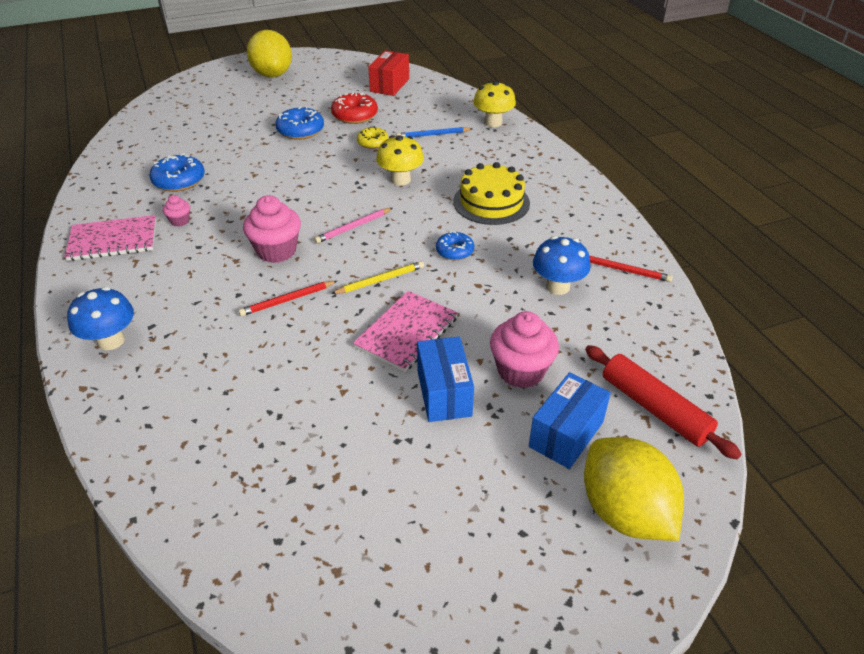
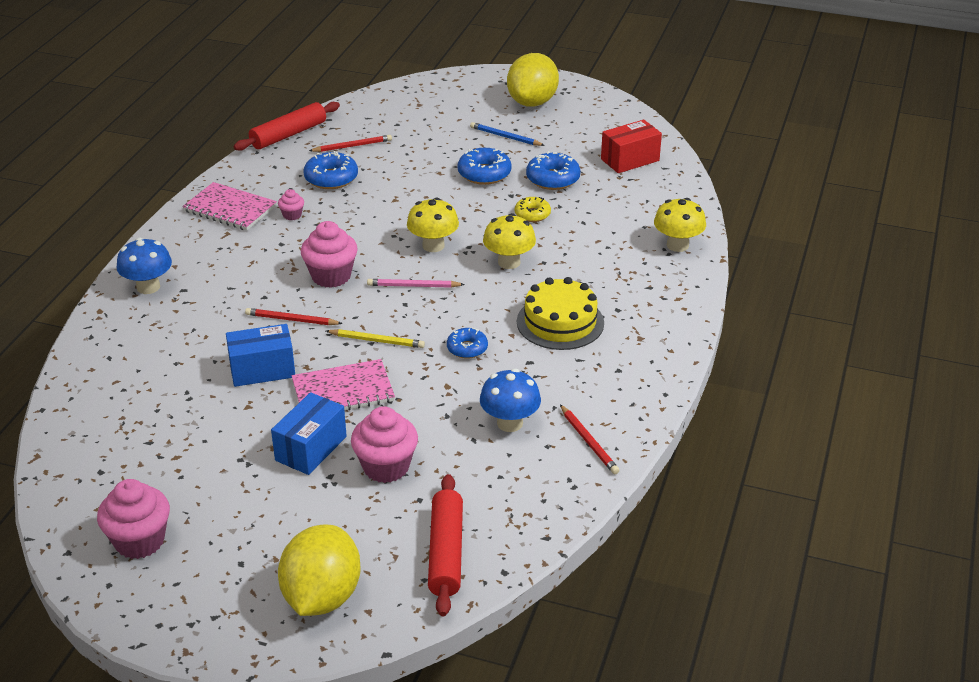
camera: 40 degrees right, 5 degrees down
(97, 164) = (288, 135): none -> red rolling pin
(167, 151) = (352, 146): none -> red pencil
(329, 193) = (433, 246): none -> yellow mushroom
(355, 115) = (553, 179): red donut -> blue donut
(406, 582) = (139, 541): none -> pink cupcake
(433, 135) = (599, 232): blue pencil -> blue pencil (505, 137)
(566, 434) = (355, 527): blue box -> blue box (262, 370)

